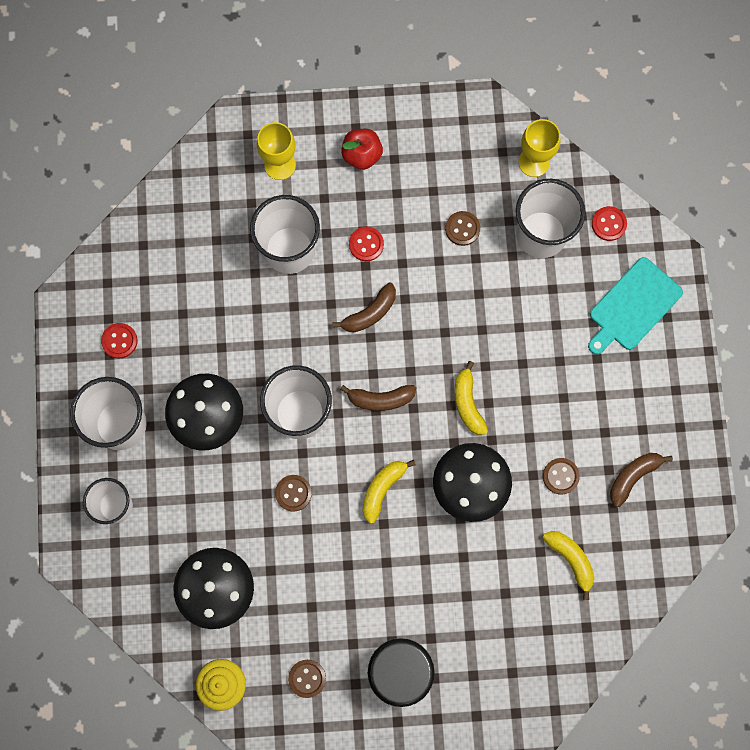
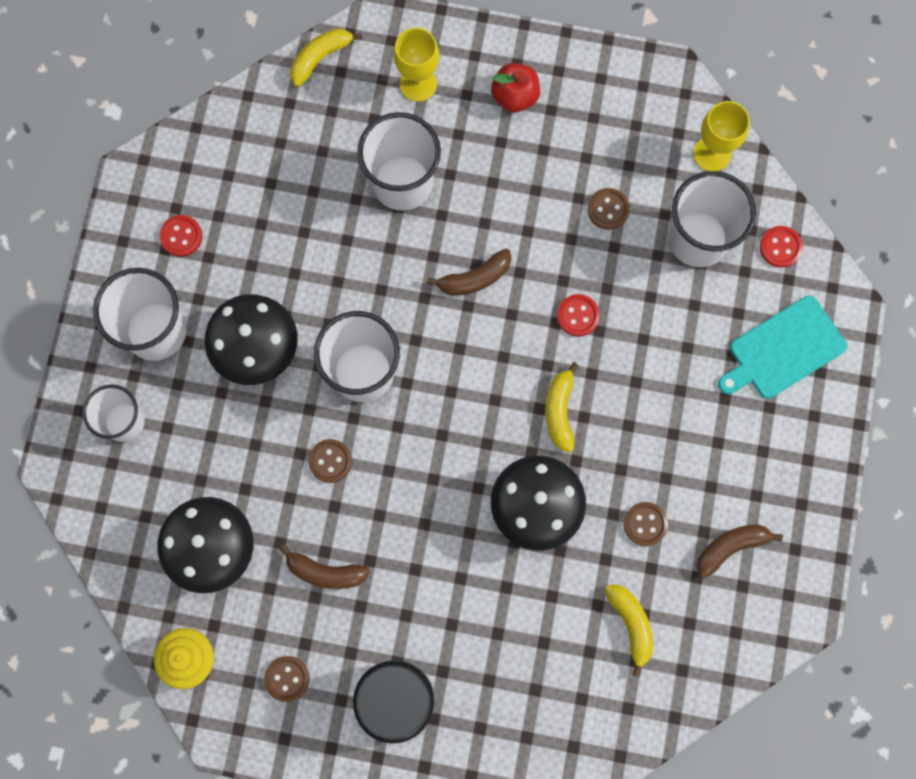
camera: 15 degrees right, 0 degrees up
(366, 244) = (492, 199): red button -> red button (578, 316)
(380, 399) = (460, 380): brown banana -> brown banana (325, 572)
(382, 489) = (434, 483): yellow banana -> yellow banana (320, 58)

